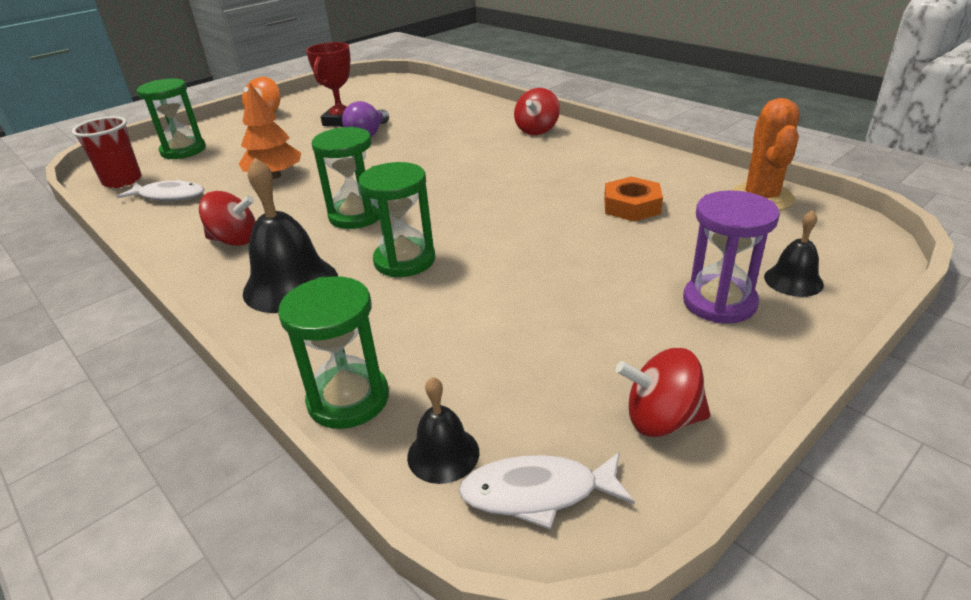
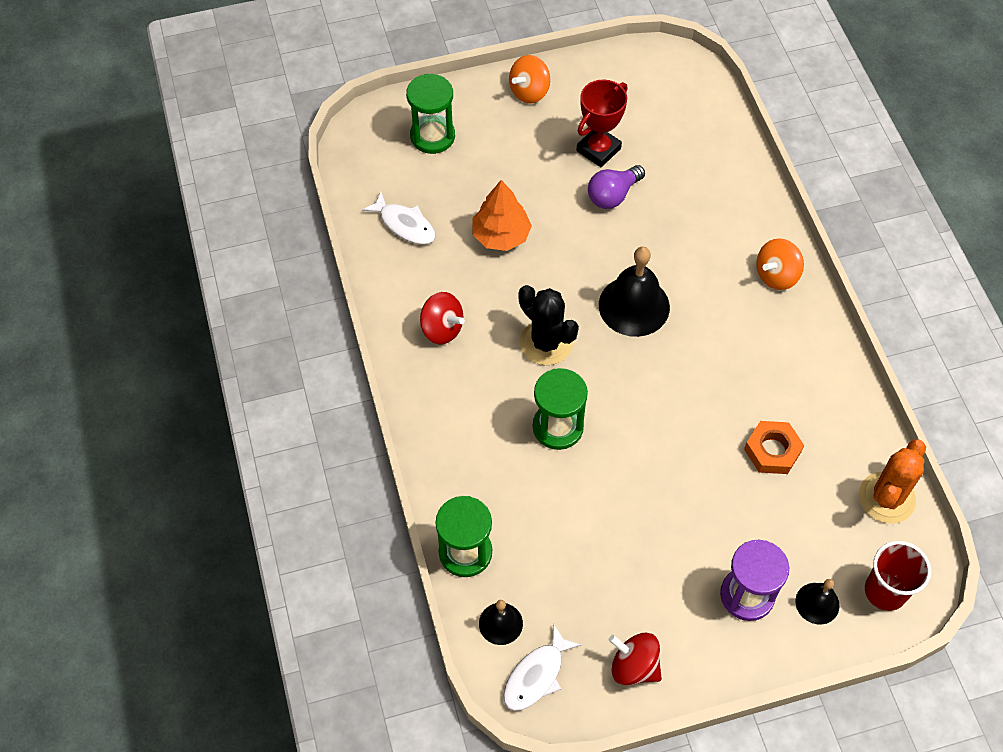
camera: 25 degrees right, 25 degrees up
(122, 181) = (370, 173): red cup -> red cup (885, 591)
(291, 284) = (466, 413): black bell -> black bell (634, 306)
(356, 216) = (546, 343): green hourglass -> black cactus
(537, 130) = (776, 275): red spinning top -> orange spinning top
(538, 493) = (536, 675): white fish -> white fish turned 75 degrees counterclockwise

